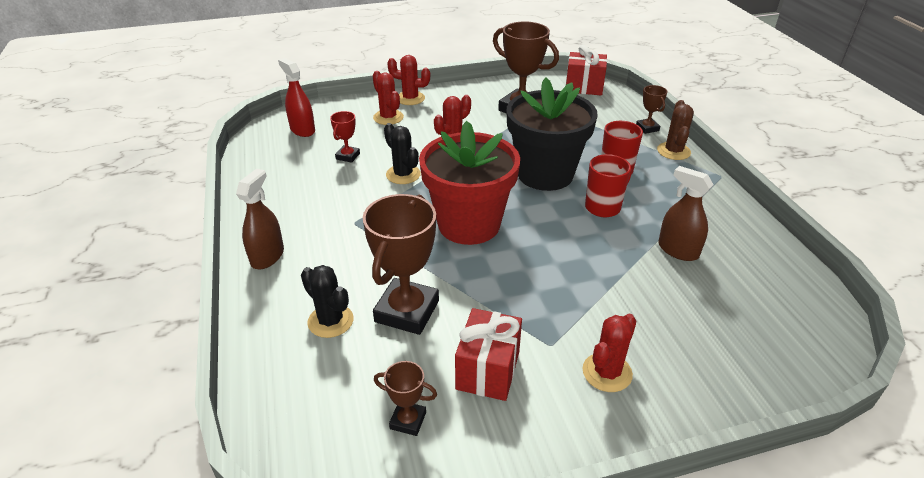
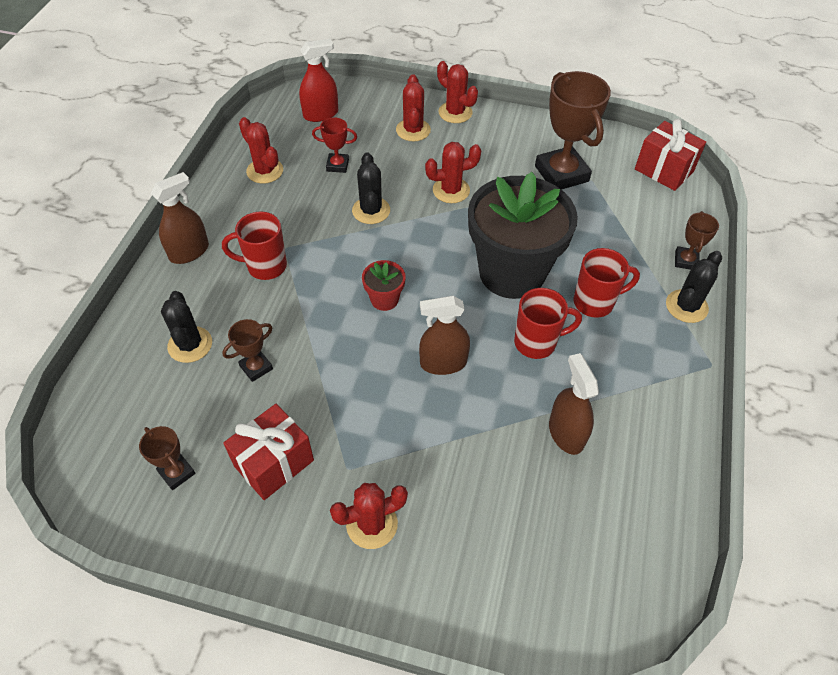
camera: 30 degrees right, 15 degrees up
(287, 179) = (265, 171): none -> red cactus
(302, 130) = (321, 114): red spray bottle -> red spray bottle turned 75 degrees clockwise
(348, 156) = (337, 165): red trophy -> red trophy turned 45 degrees clockwise
(348, 240) = (265, 266): none -> red mug
(407, 311) = (256, 367): brown trophy -> brown trophy, size x0.49
(469, 224) = (384, 299): red flower pot -> red flower pot, size x0.41
(552, 245) = (443, 363): none -> brown spray bottle
(673, 151) = (686, 306): brown cactus -> black cactus

